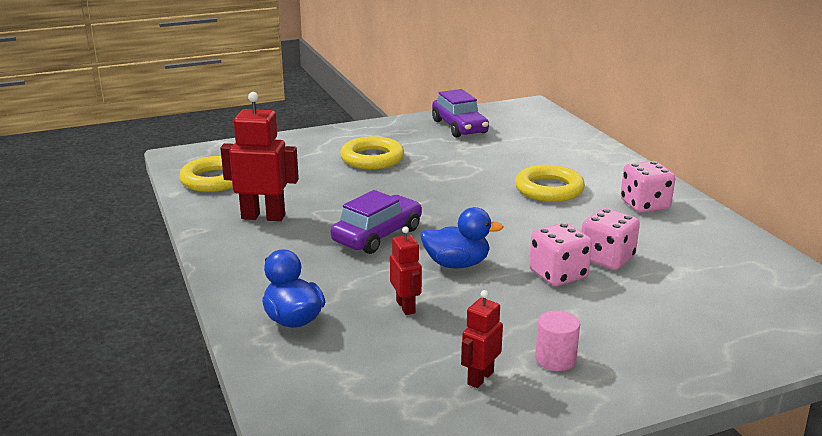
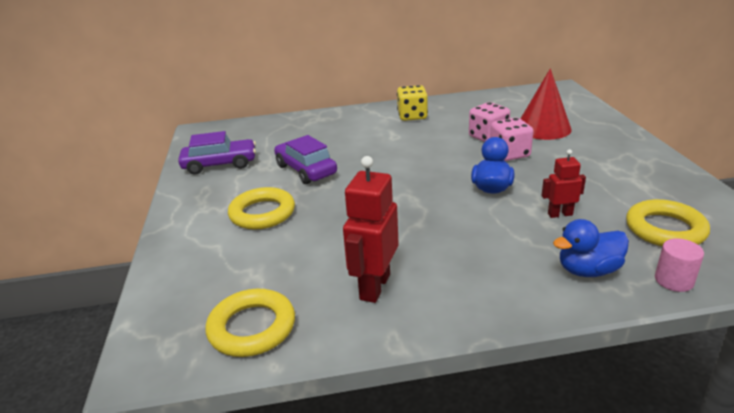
camera: 75 degrees left, 5 degrees up
(377, 235) = (434, 220): purple car -> purple car (306, 170)
(480, 378) = (650, 193): red robot -> none
(549, 189) = (373, 142): yellow ring -> yellow ring (665, 229)
(555, 359) = (619, 167): pink cylinder -> pink cylinder (674, 280)
(644, 205) = (412, 116): pink dice -> yellow dice
(666, 301) = (543, 128): none -> red cone

